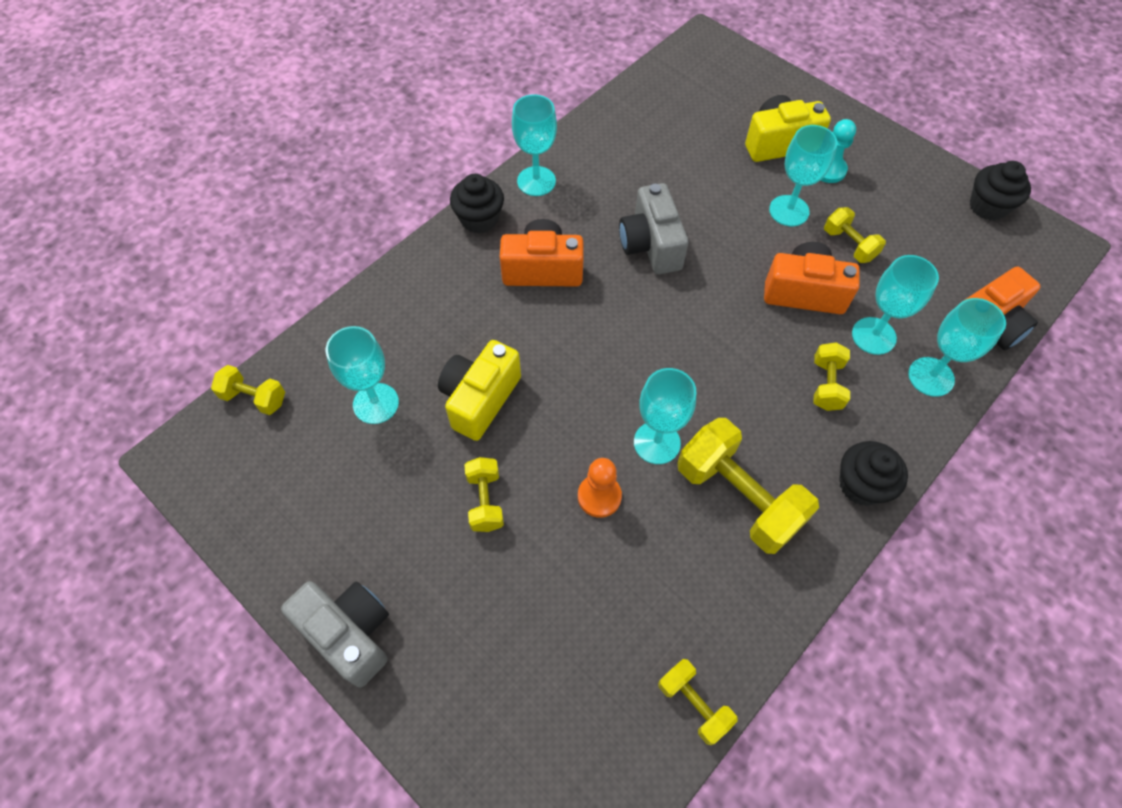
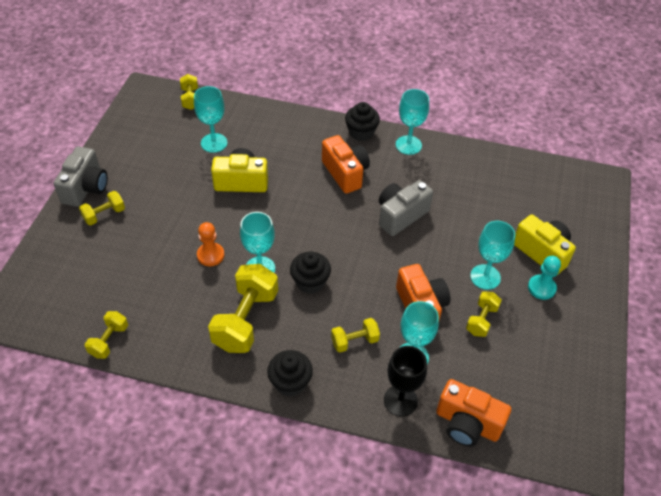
camera: 60 degrees right, 10 degrees down
(485, 501) = (182, 209): yellow dumbbell -> yellow dumbbell (104, 215)
(931, 377) = (400, 400): turquoise goblet -> black goblet
(988, 206) = (588, 399): black cupcake -> black cupcake (310, 282)

